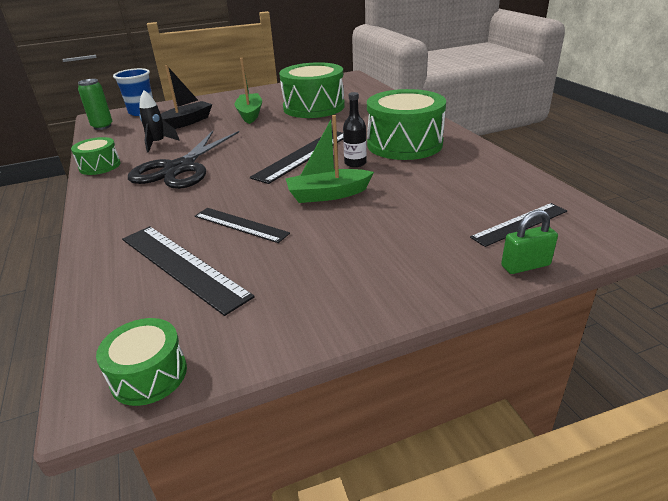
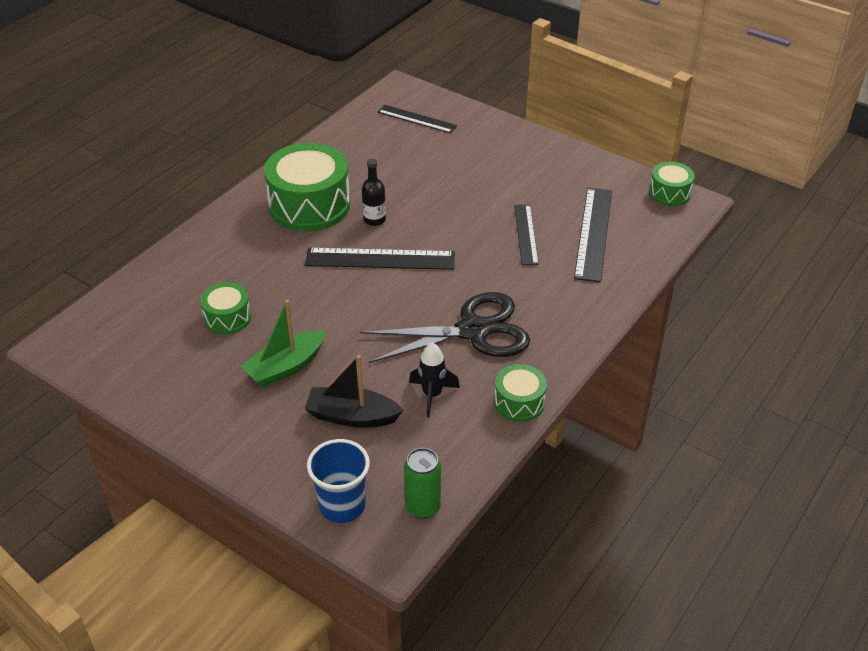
camera: 125 degrees left, 10 degrees up
(314, 107) = (227, 318): green drum -> green drum, size x0.52
(328, 194) = (445, 211): green boat -> none
(525, 265) = (465, 109): green padlock -> none

